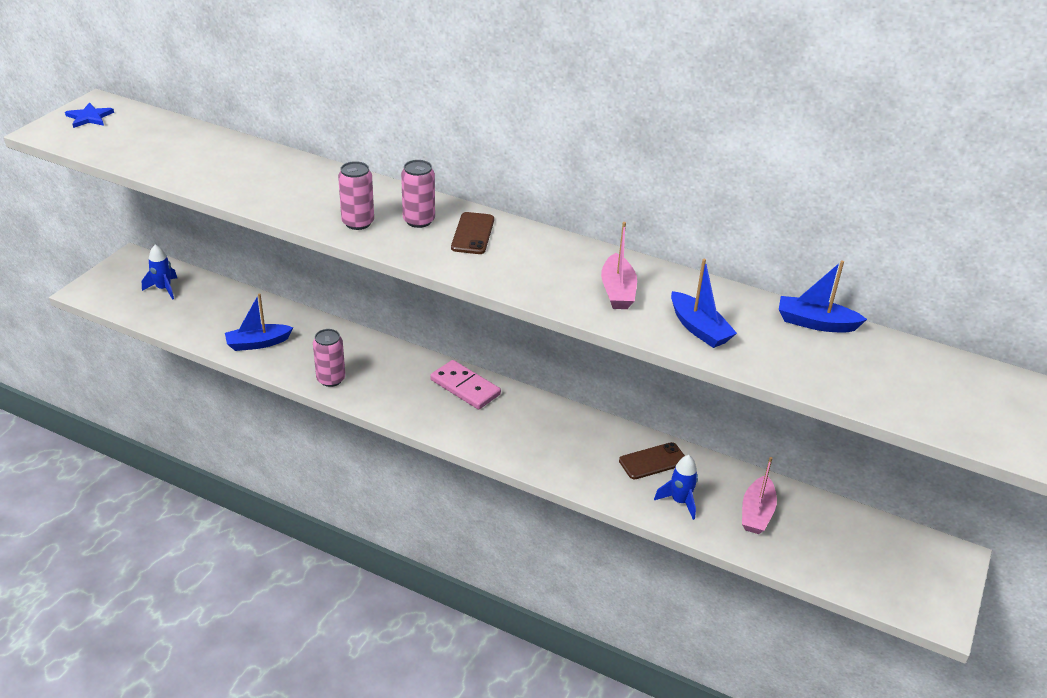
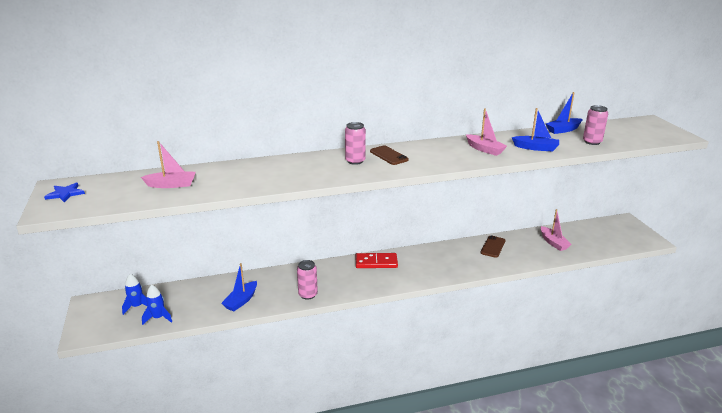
camera: 40 degrees left, 10 degrees down
(187, 154) = (171, 185): none -> pink boat
(358, 223) = (329, 173): pink can -> pink can (592, 142)
(465, 387) = (376, 262): pink domino -> red domino
(679, 501) = (525, 255): blue rocket -> blue rocket (158, 318)

